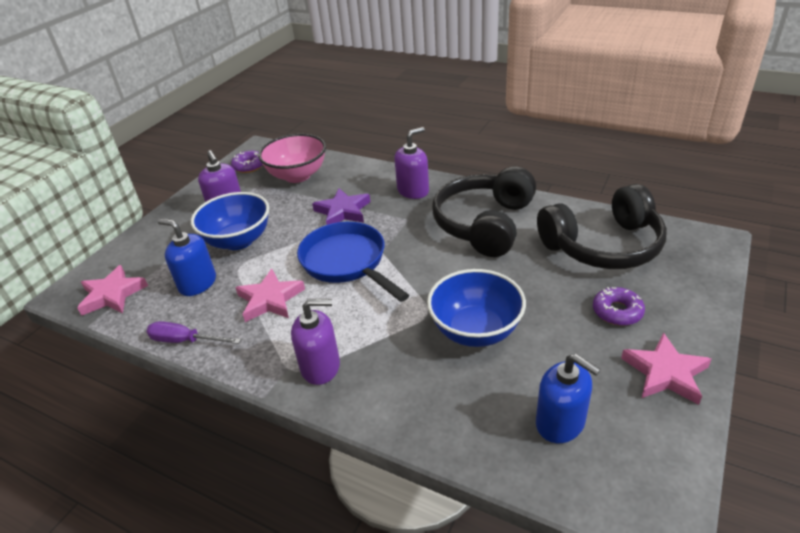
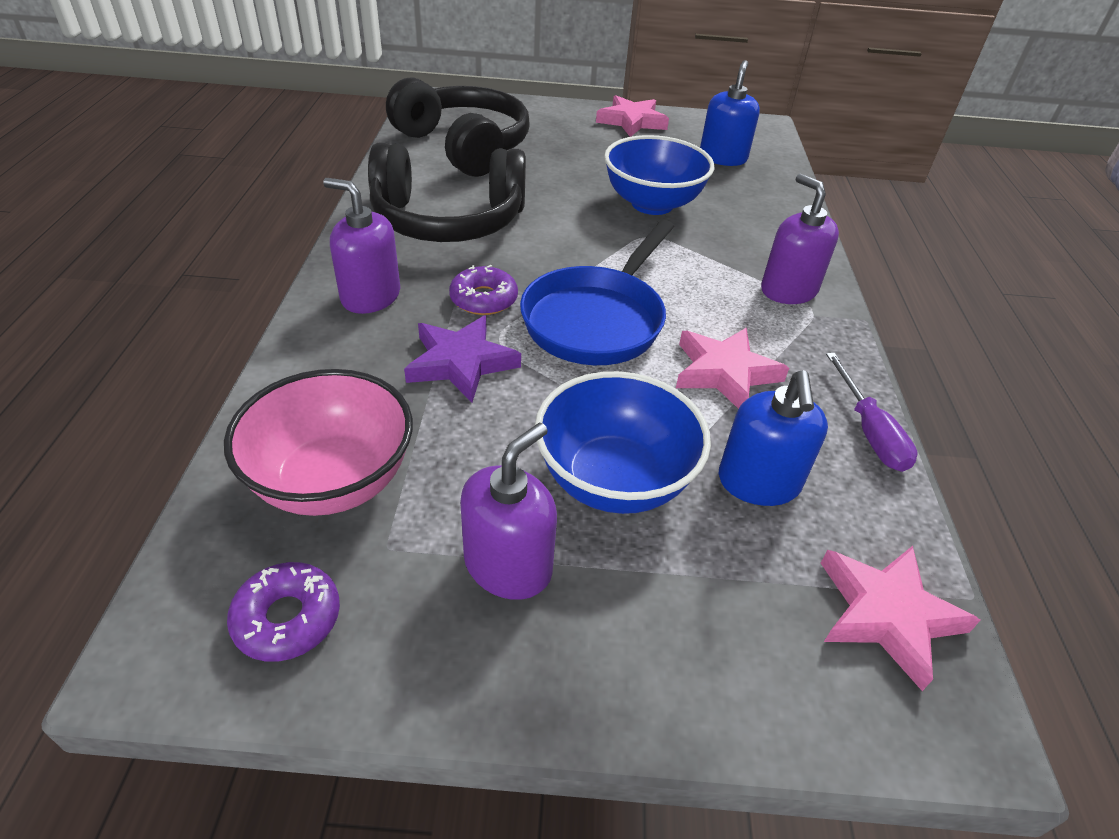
camera: 120 degrees left, 5 degrees up
(617, 311) = (570, 139): purple donut -> purple donut (483, 299)

